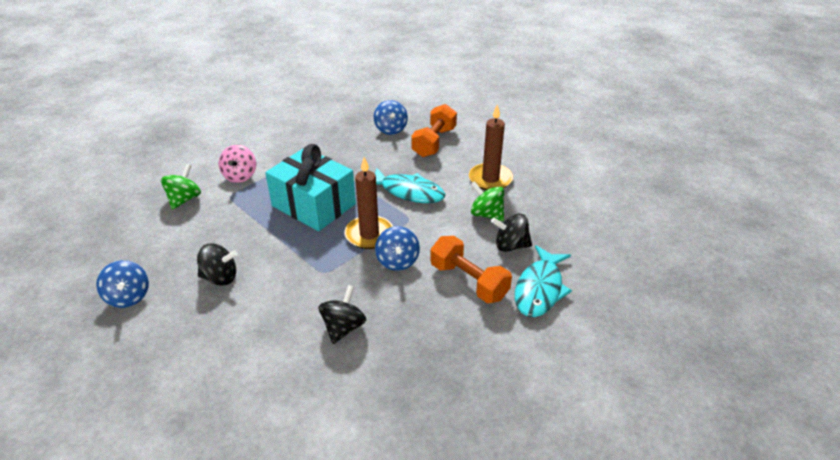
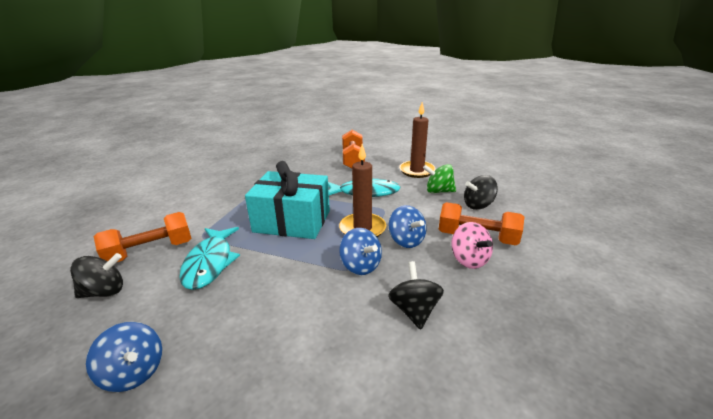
camera: 25 degrees left, 10 degrees down
(184, 199) = (150, 251): green spinning top -> orange dumbbell
(220, 277) = (243, 310): black spinning top -> black spinning top (104, 292)
(240, 176) = (201, 218): pink spinning top -> pink spinning top (469, 260)
(390, 129) = (312, 159): blue spinning top -> blue spinning top (360, 266)
(539, 289) = (532, 226): turquoise fish -> turquoise fish (210, 263)

